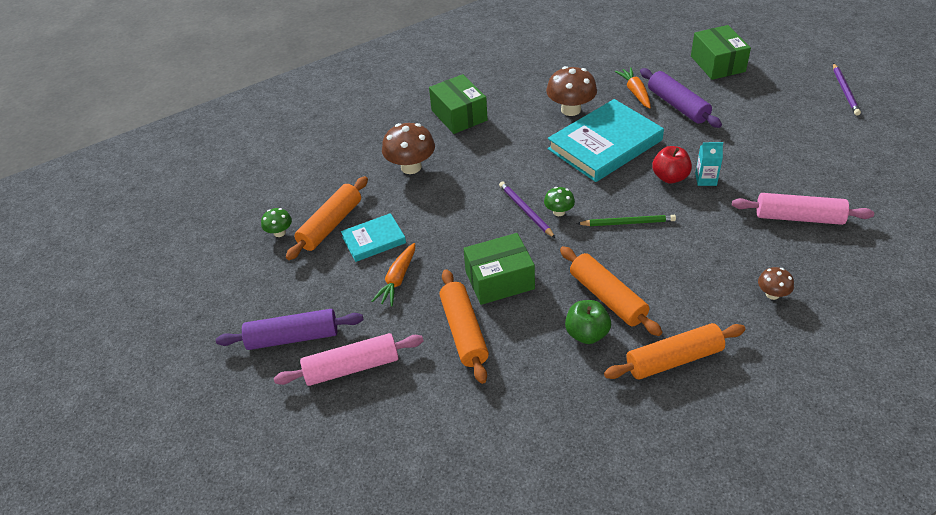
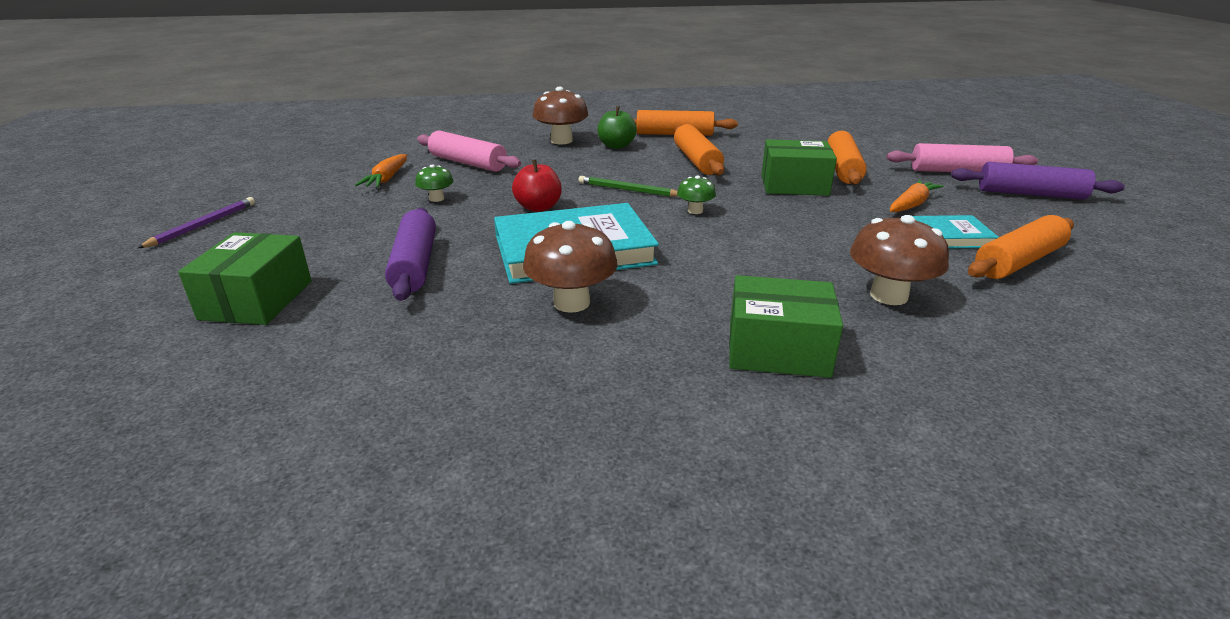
camera: 160 degrees left, 15 degrees down
(279, 232) = (1102, 271): green mushroom -> green mushroom (436, 199)
(459, 115) = (778, 349): green box -> green box turned 75 degrees counterclockwise
(525, 211) = (734, 219): purple pencil -> none
(587, 334) = (731, 151): green apple -> green apple (616, 146)
(635, 92) = (443, 297): orange carrot -> orange carrot (387, 179)
(705, 179) = (504, 198): turquoise carton -> none
(772, 294) = (561, 141): brown mushroom -> brown mushroom, size x1.84

